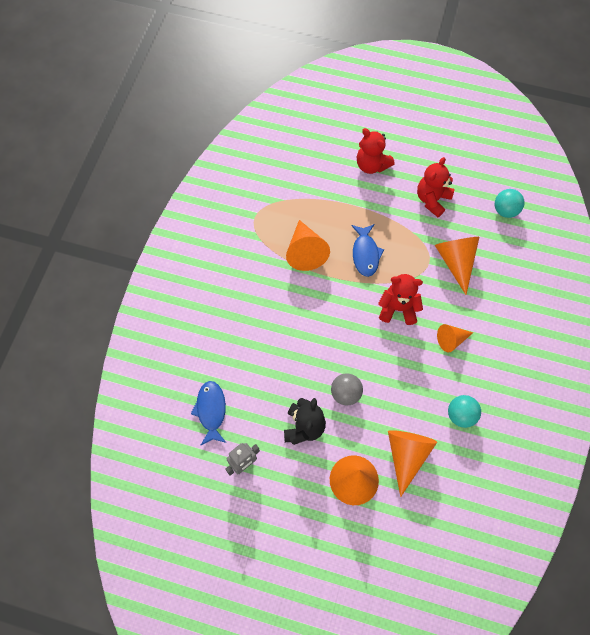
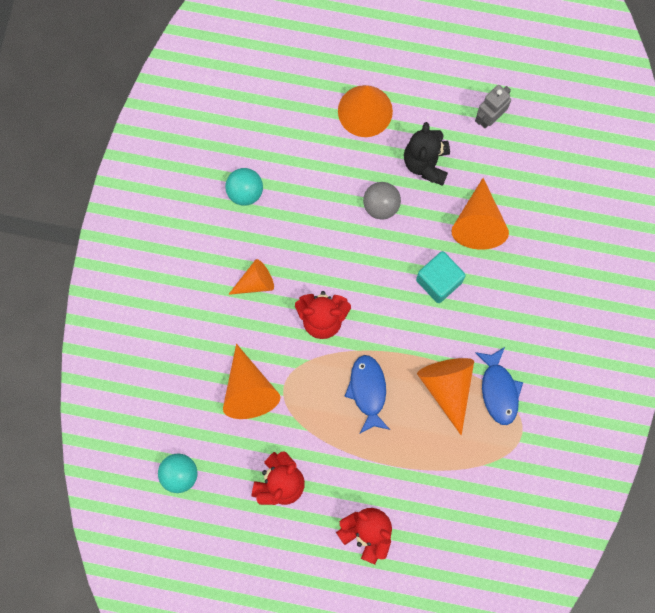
camera: 175 degrees right, 10 degrees up
(211, 410) = (536, 172): blue fish -> blue fish (499, 390)
(303, 329) = (439, 281): none -> turquoise cube
(406, 455) = (307, 142): orange cone -> orange cone (478, 223)

